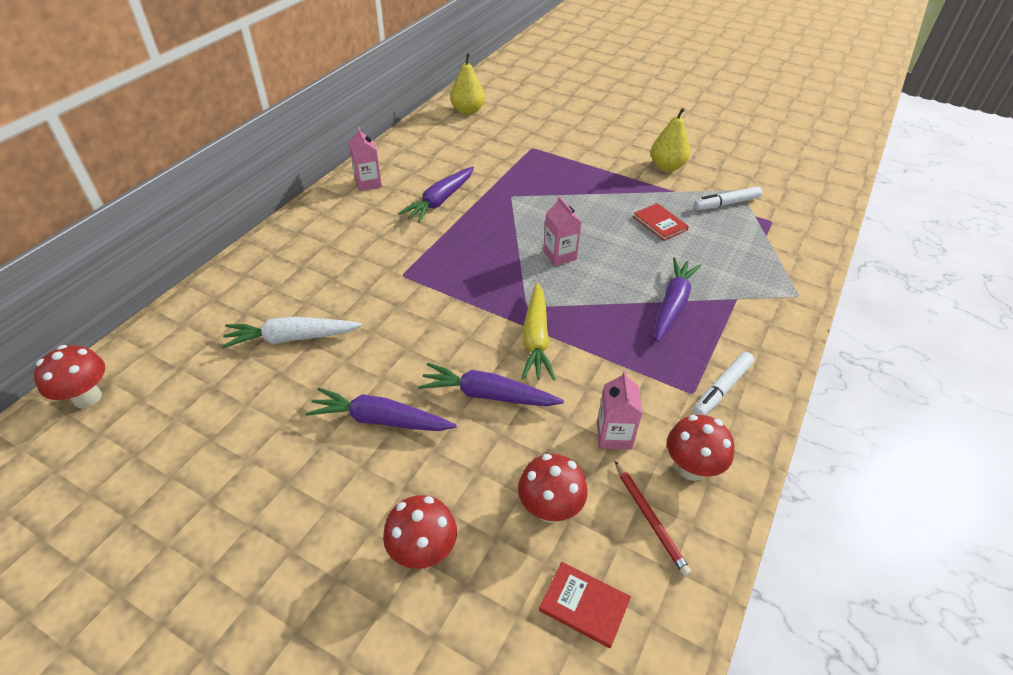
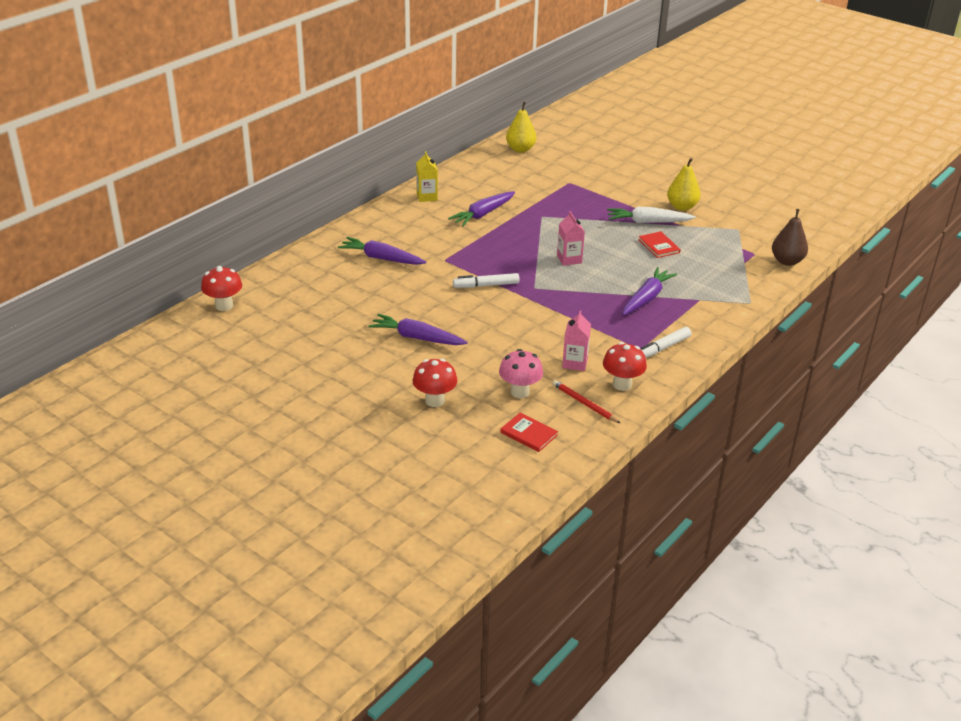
camera: 10 degrees right, 10 degrees down
(292, 338) = (360, 288): white carrot -> white carrot (648, 222)
(368, 183) = (427, 197): pink carton -> yellow carton
(488, 395) = (493, 333): purple carrot -> purple carrot (381, 258)
(536, 339) = (536, 307): yellow carrot -> none
(549, 509) = (520, 392): red mushroom -> pink mushroom
(650, 518) = (584, 404): red pencil -> red pencil turned 150 degrees clockwise
(726, 204) = (721, 238): white marker -> white marker (486, 285)
(812, 228) = (787, 261): none -> brown pear

